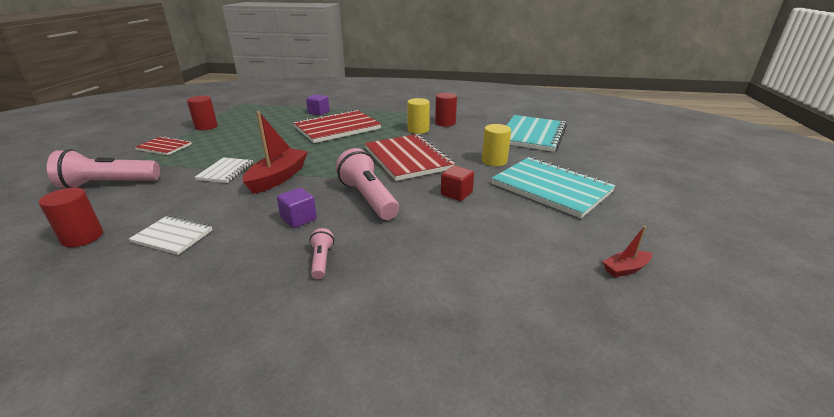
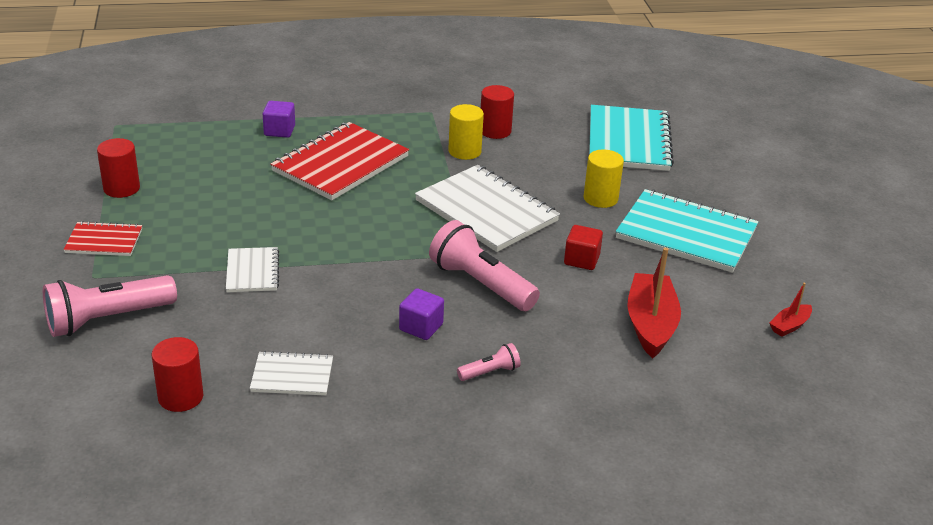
camera: 20 degrees left, 5 degrees up
(278, 178) = (337, 271): red boat -> red boat (650, 324)
(321, 260) = (490, 372): pink flashlight -> pink flashlight turned 90 degrees clockwise
(407, 159) = (486, 211): red notebook -> white notebook

